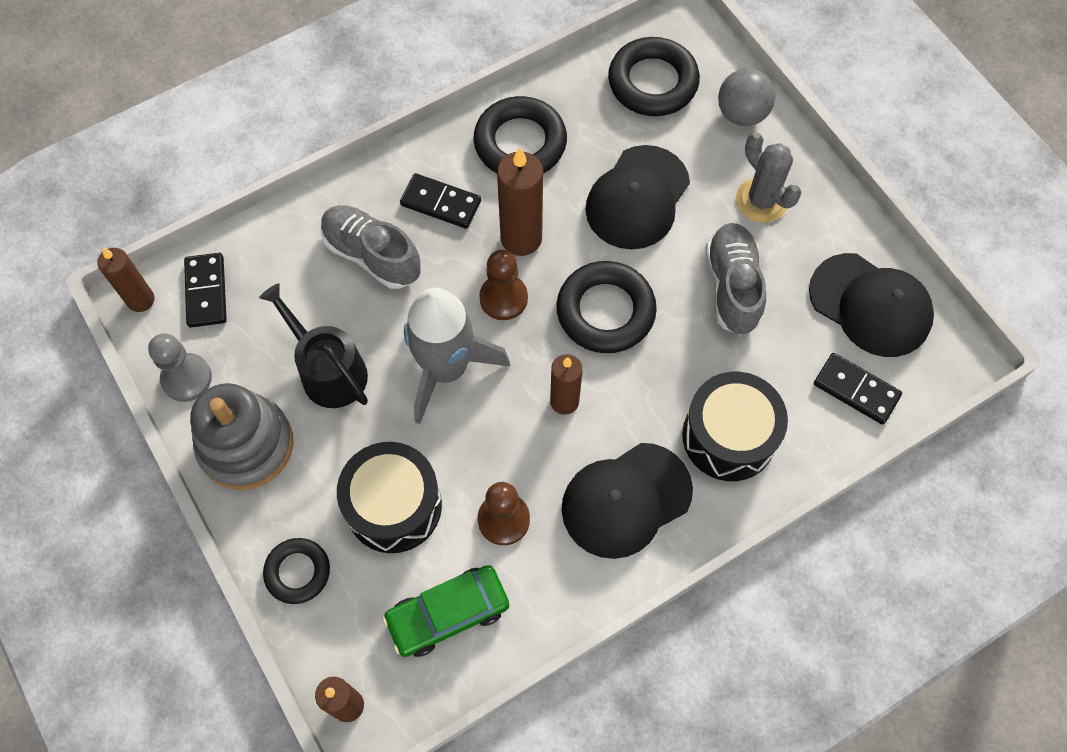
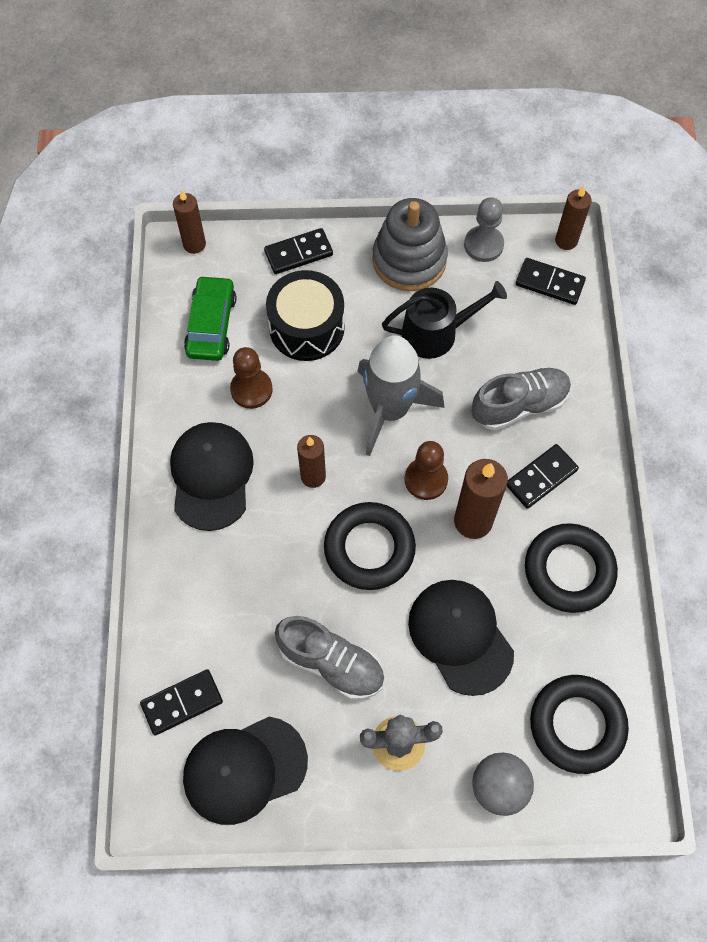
camera: 120 degrees right, 0 degrees up
(298, 572) = (298, 253): black ring -> black domino
(729, 436) = (210, 578): black drum -> none

